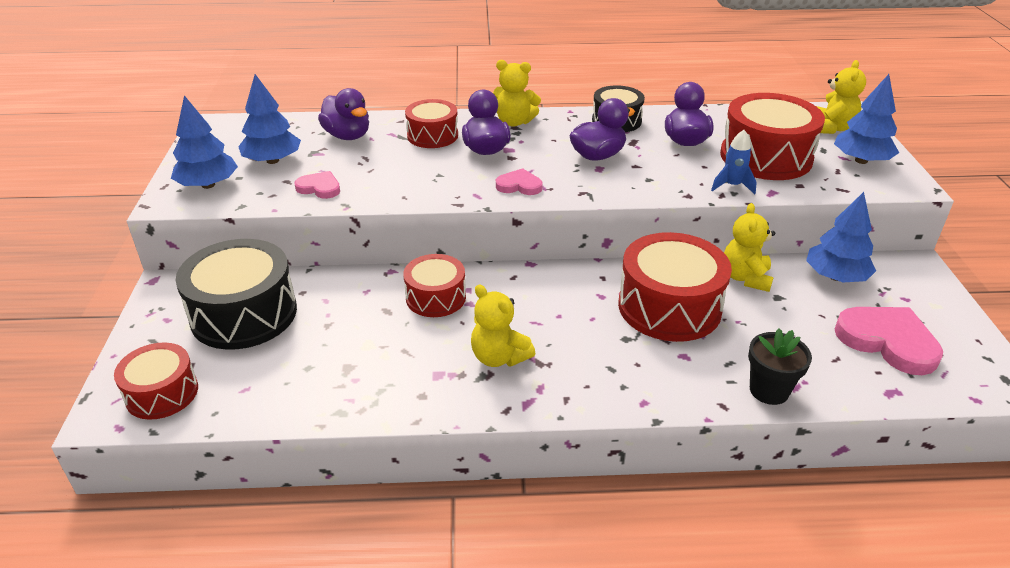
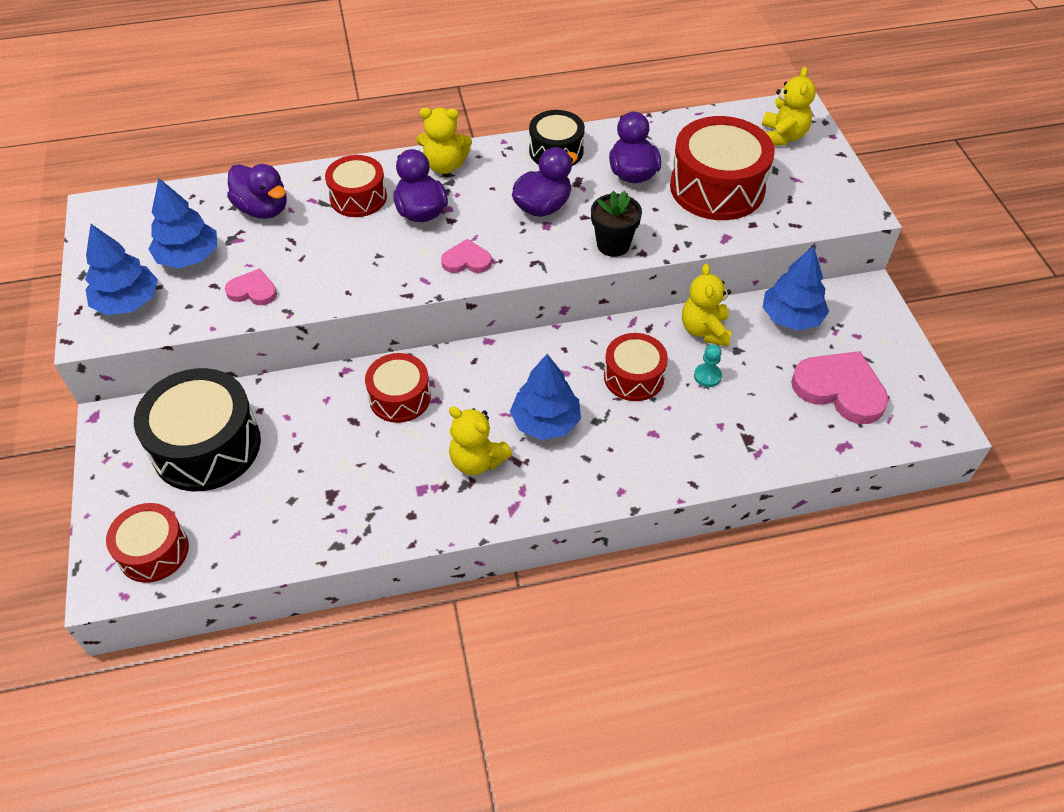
camera: 10 degrees left, 15 degrees up
(669, 307) = (634, 377): red drum -> red drum, size x0.60
(732, 186) = (685, 234): blue rocket -> none
(745, 314) = (707, 376): none -> turquoise pawn
(769, 390) = (733, 461): black flower pot -> black flower pot (613, 245)
(861, 160) = (813, 181): blue tree -> blue tree (545, 422)

